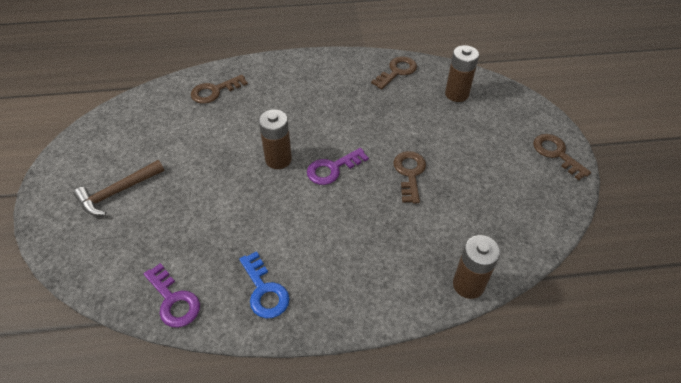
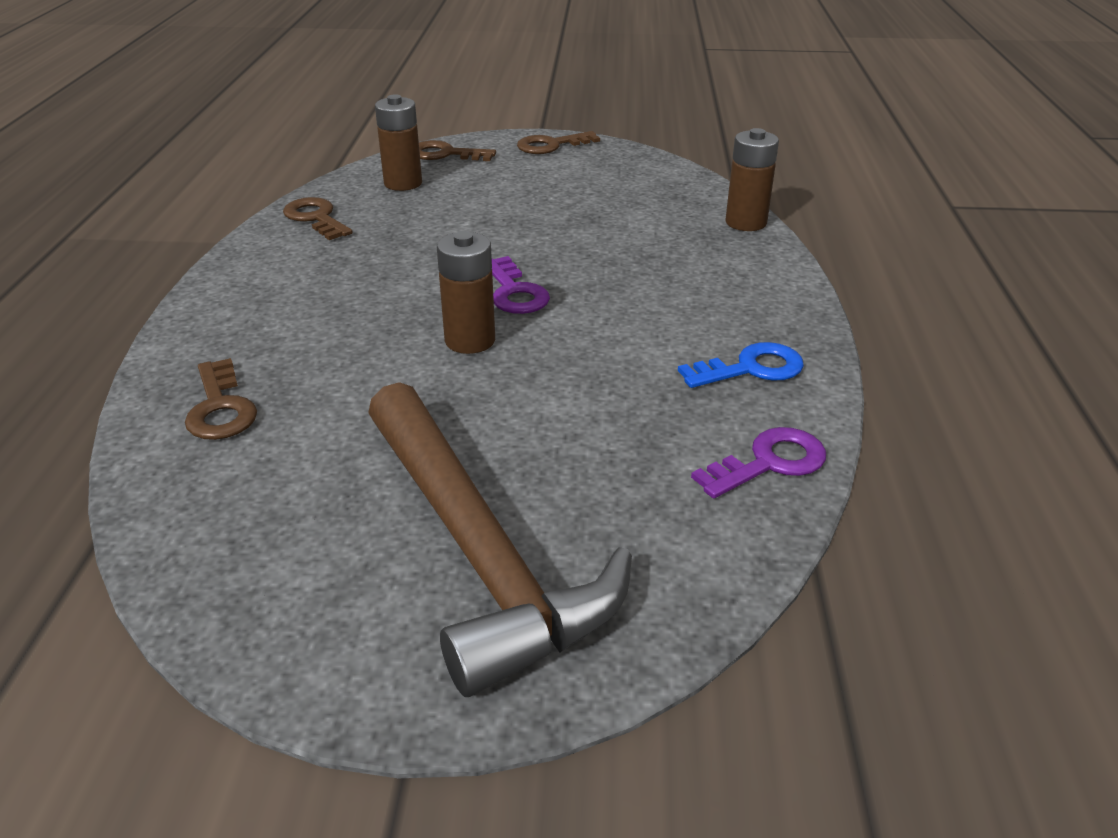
camera: 80 degrees left, 15 degrees down
(118, 192) = (478, 551): brown hammer -> brown hammer, size x1.96
(409, 173) = (549, 235): brown key -> brown key (446, 154)

